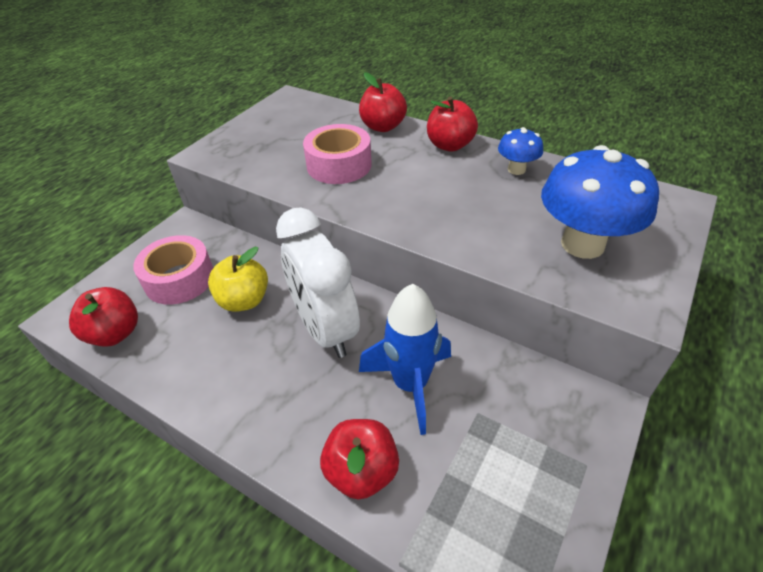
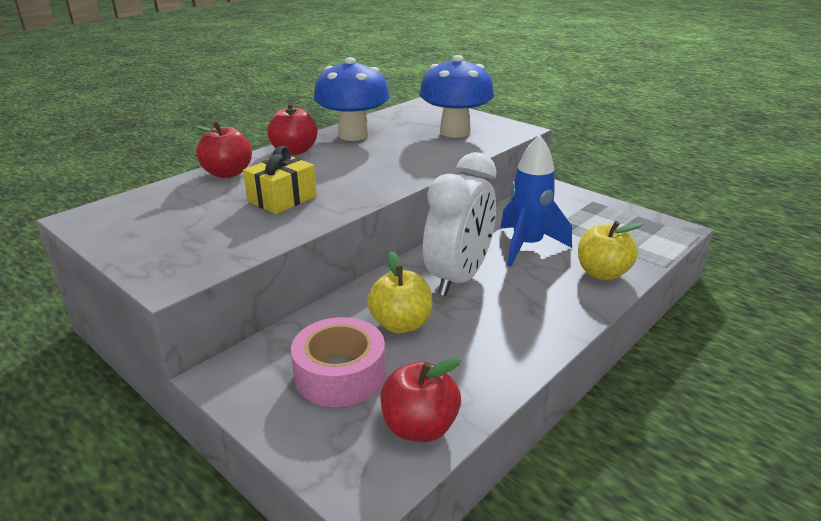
camera: 80 degrees left, 15 degrees down
(325, 329) = (459, 278): white clock -> white clock turned 45 degrees counterclockwise
(339, 165) = (282, 199): pink tape -> yellow gift
(361, 471) = (602, 273): red apple -> yellow apple
(516, 169) = (353, 135): blue mushroom -> blue mushroom, size x1.99

